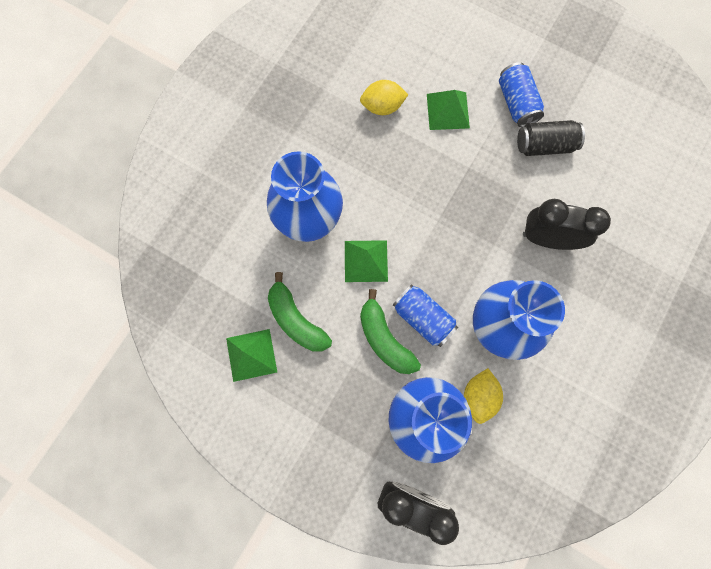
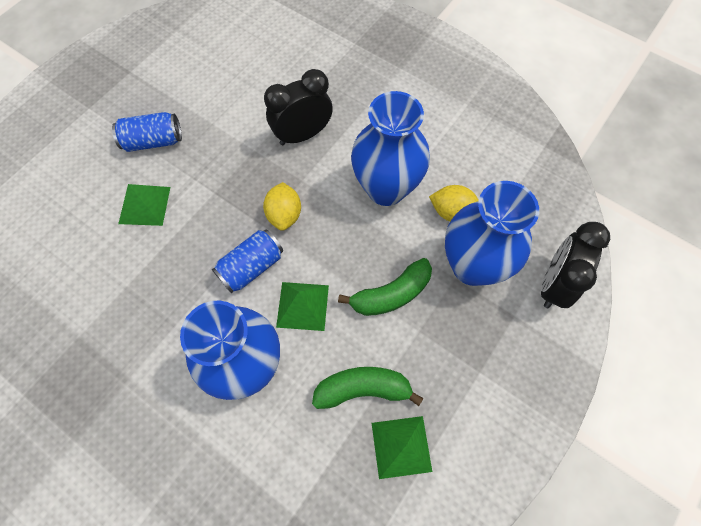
camera: 85 degrees left, 10 degrees down
(296, 320) = (363, 389): green banana -> green banana turned 150 degrees counterclockwise
(382, 106) = (121, 271): yellow lemon -> yellow lemon (284, 215)
(423, 318) = (371, 254): blue can -> blue can (251, 267)
(544, 145) = (205, 124): black can -> none
(547, 239) = (302, 135): black clock -> black clock turned 45 degrees clockwise

